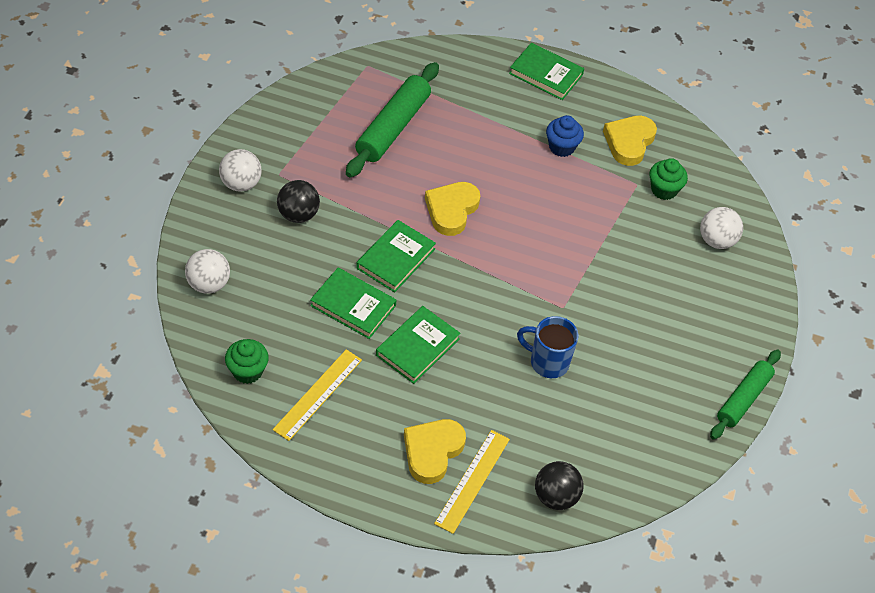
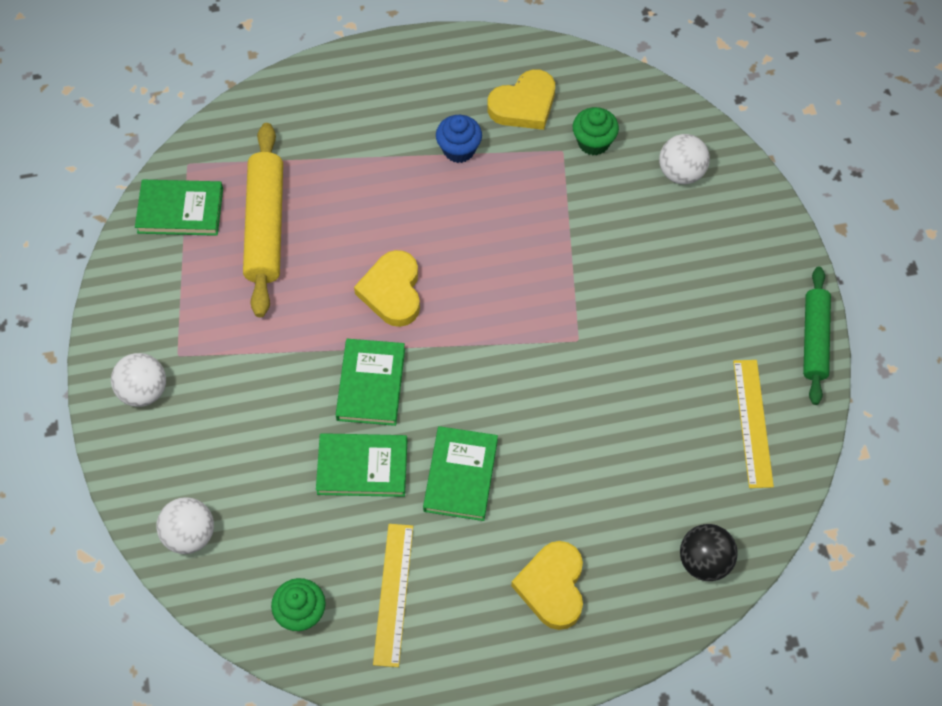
camera: 25 degrees left, 10 degrees up
(298, 214) = (232, 392): black ball -> none
(393, 127) = (266, 226): green rolling pin -> yellow rolling pin
(472, 480) = (612, 595): yellow ruler -> yellow ruler (752, 423)
(546, 74) = (387, 69): green book -> green book (180, 210)
(547, 362) = (602, 413): blue mug -> none
(629, 142) = (524, 105): yellow heart -> yellow heart turned 120 degrees counterclockwise

